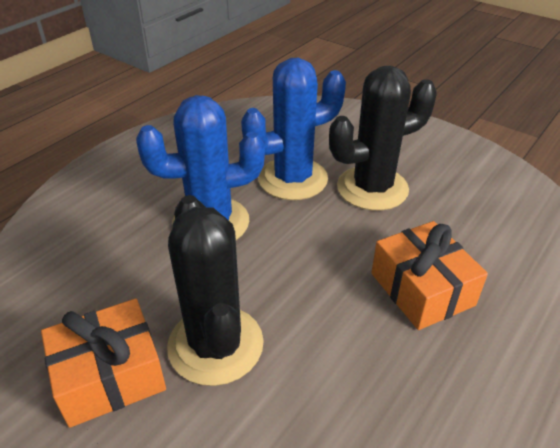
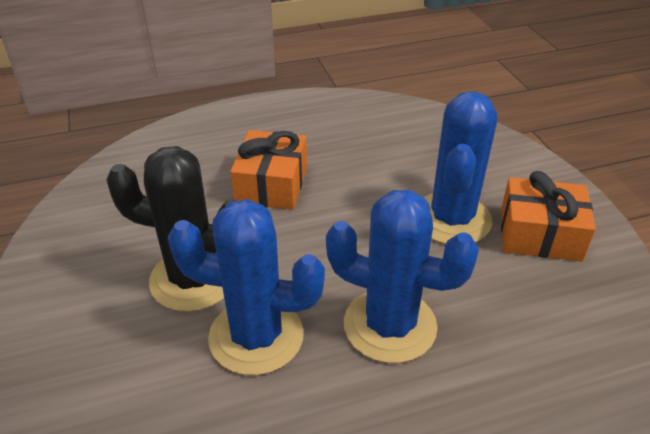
camera: 145 degrees left, 0 degrees up
(215, 345) = (451, 219): black cactus -> blue cactus

